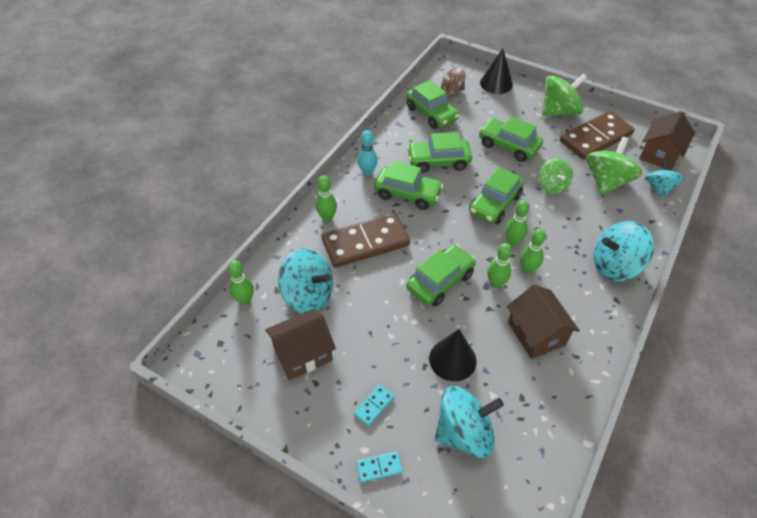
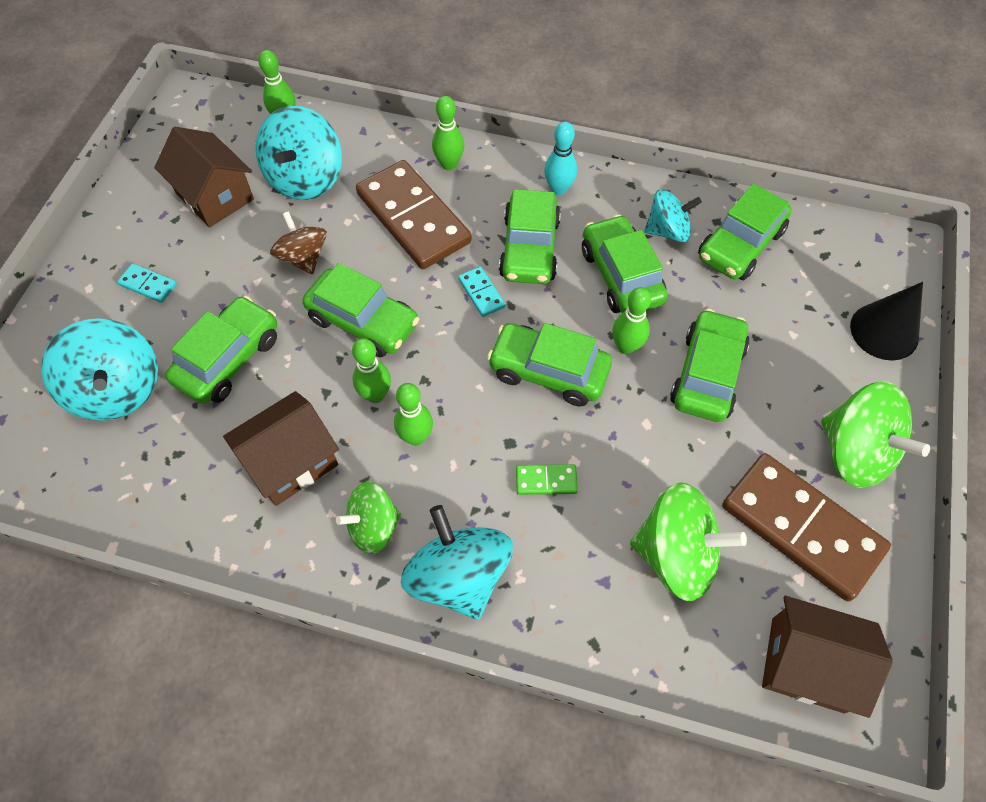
camera: 75 degrees right, 10 degrees up
(379, 467) = (66, 307): turquoise domino -> turquoise domino (481, 293)
(451, 92) = (818, 264): brown spinning top -> brown spinning top (303, 257)
(452, 359) = (228, 359): black cone -> green car
(513, 241) = (471, 408): green bowling pin -> green bowling pin (626, 347)
(552, 186) = (626, 457): green spinning top -> green spinning top (373, 527)
(562, 219) = (546, 480): none -> green domino
(659, 188) = (696, 660): turquoise spinning top -> turquoise spinning top (667, 231)

